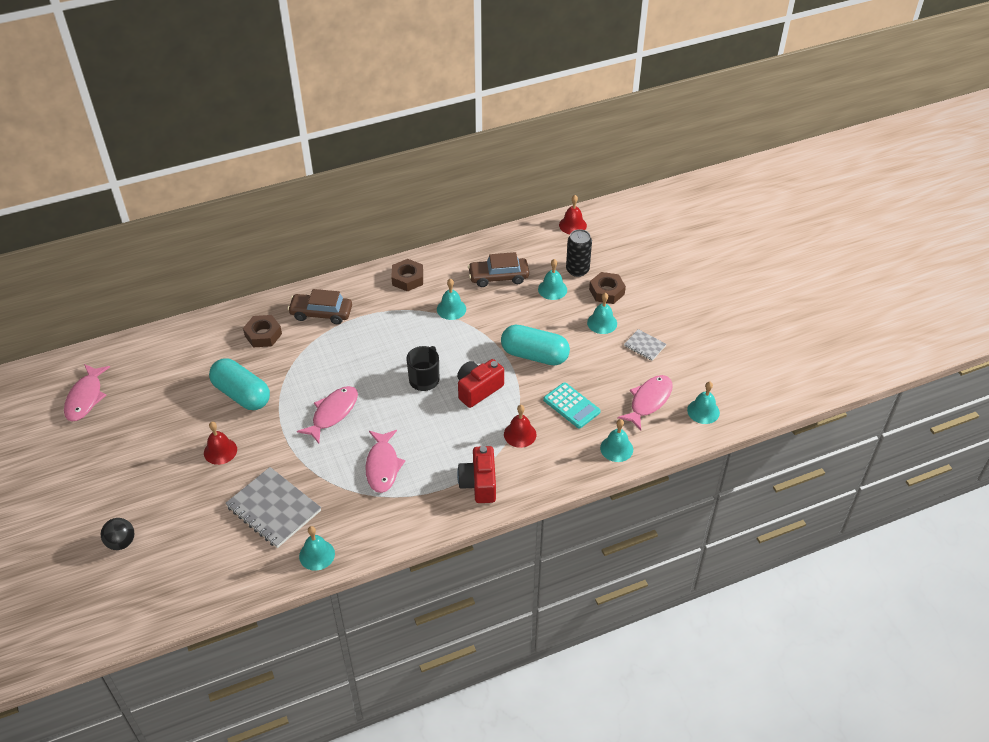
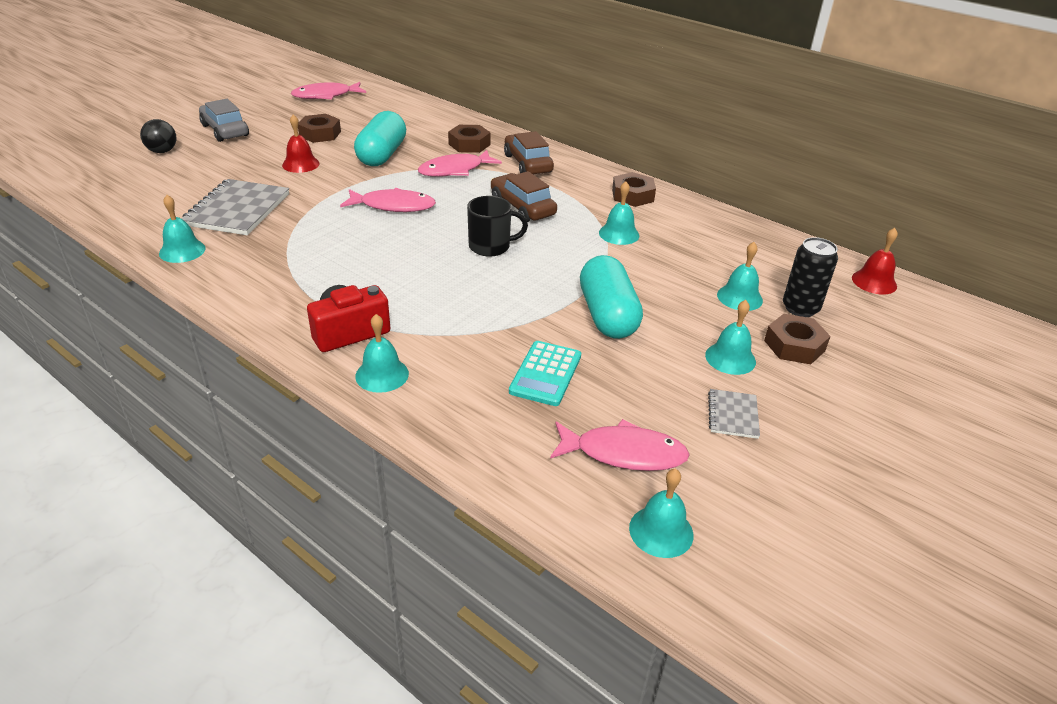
camera: 60 degrees right, 10 degrees down
(109, 489) = (225, 130): none -> grey car
(169, 423) = (320, 134): none -> brown nut
(382, 466) = (335, 256): pink fish -> pink fish (455, 170)
(478, 389) = (507, 288): red camera -> none
(498, 277) = (708, 251): brown car -> brown car (522, 207)
(520, 434) = (457, 342): red bell -> none
(616, 448) = (497, 444): turquoise bell -> turquoise bell (382, 374)

